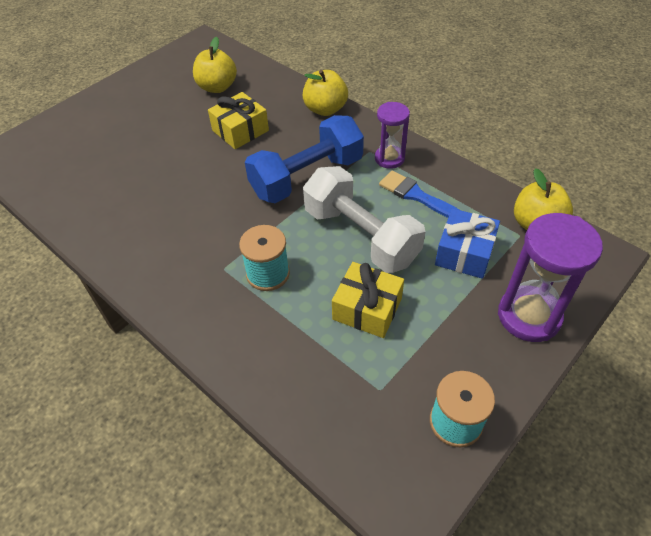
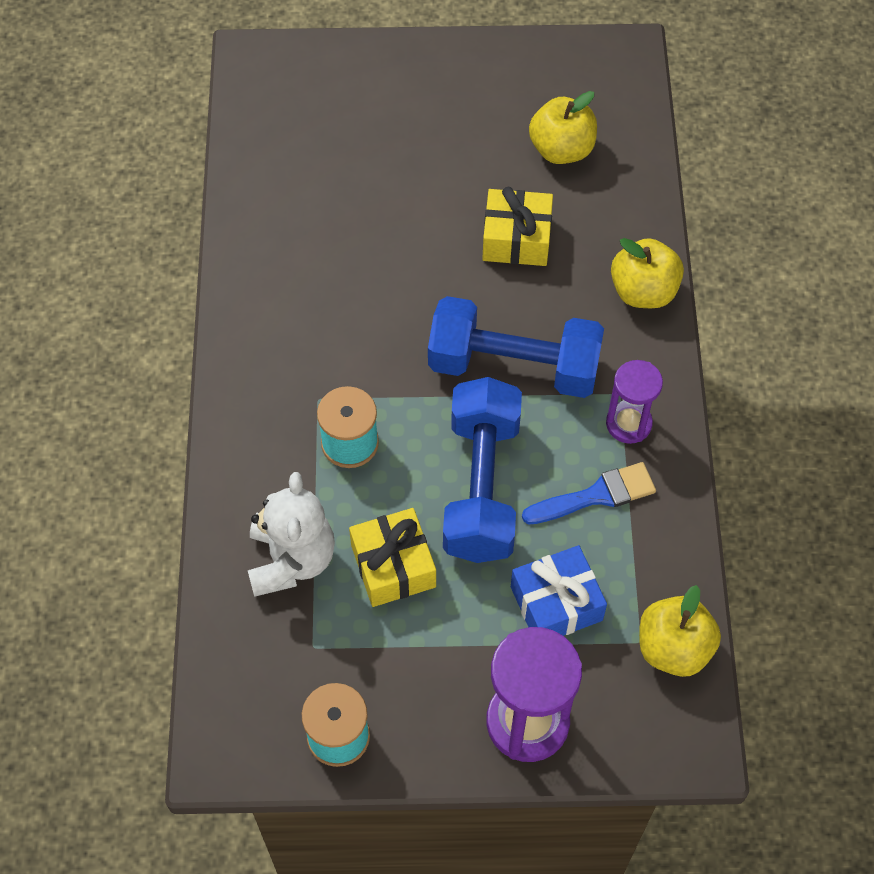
camera: 45 degrees right, 10 degrees up
(309, 357) = (291, 559): none -> white teddy bear
(361, 236) = (481, 486): white dumbbell -> blue dumbbell
(416, 195) = (596, 495): blue brush -> blue brush turned 75 degrees clockwise

